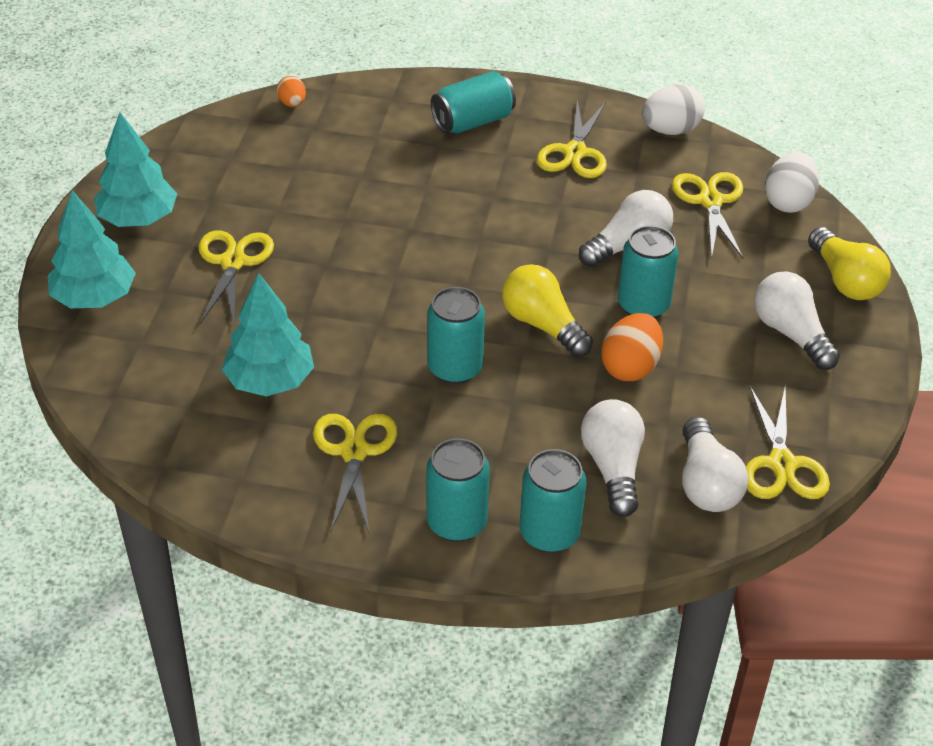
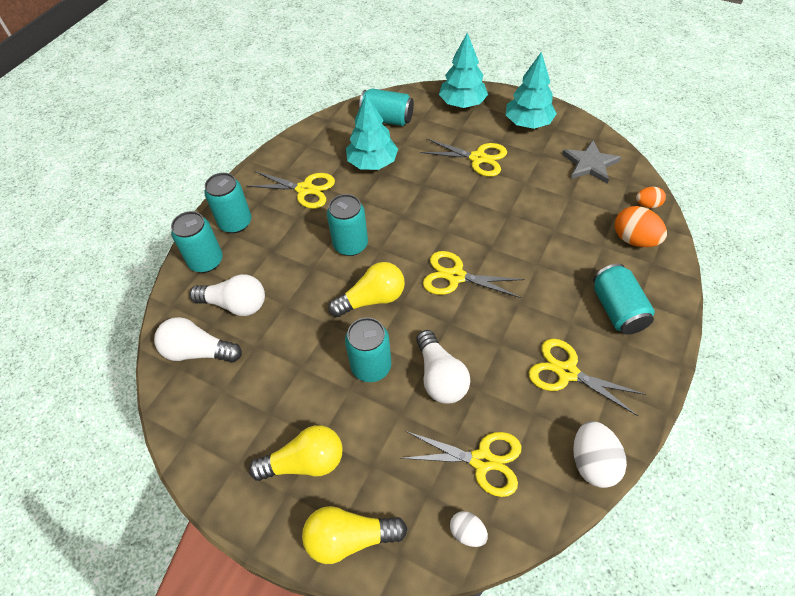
camera: 110 degrees right, 10 degrees up
(150, 385) = (387, 119): none -> turquoise can
(223, 153) = (590, 164): none -> grey star
(630, 367) = (314, 339): orange egg -> orange egg (634, 239)
(781, 464) = (189, 403): yellow scissors -> yellow scissors (455, 276)
(788, 202) = (467, 532): white egg -> white egg, size x0.59
(791, 333) = (305, 462): white light bulb -> yellow light bulb

